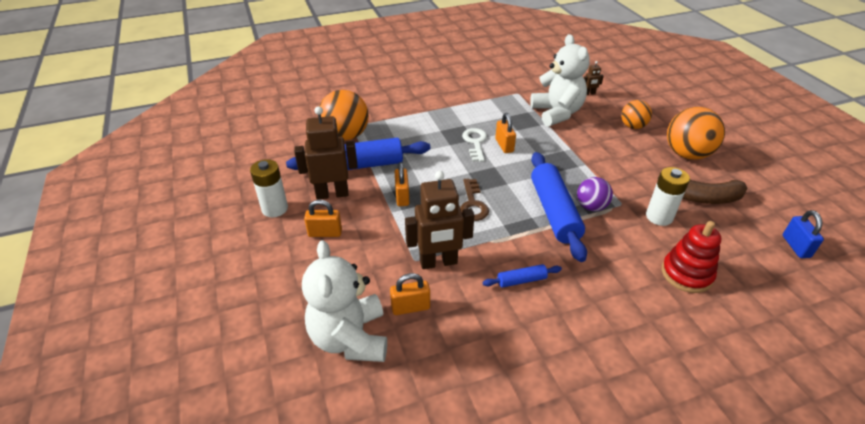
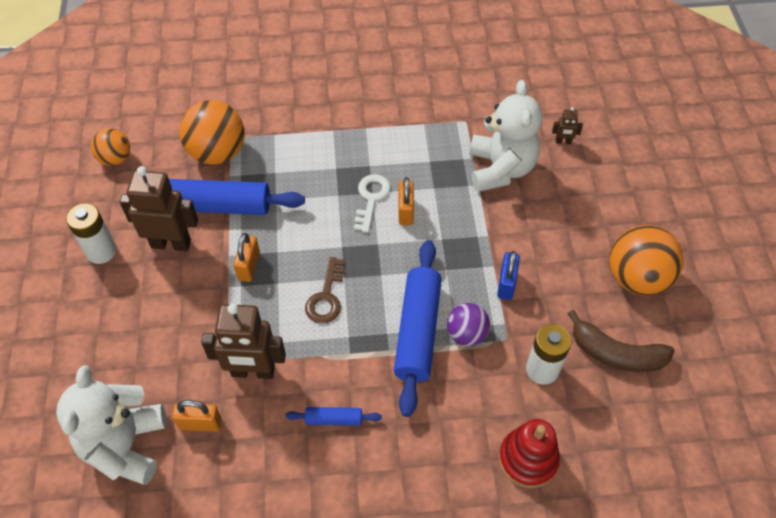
camera: 15 degrees right, 15 degrees up
(325, 233) = (145, 300): orange padlock -> none
(632, 126) = (591, 214): orange ball -> orange ball (115, 159)
(796, 246) = (688, 455): blue padlock -> blue padlock (506, 284)

